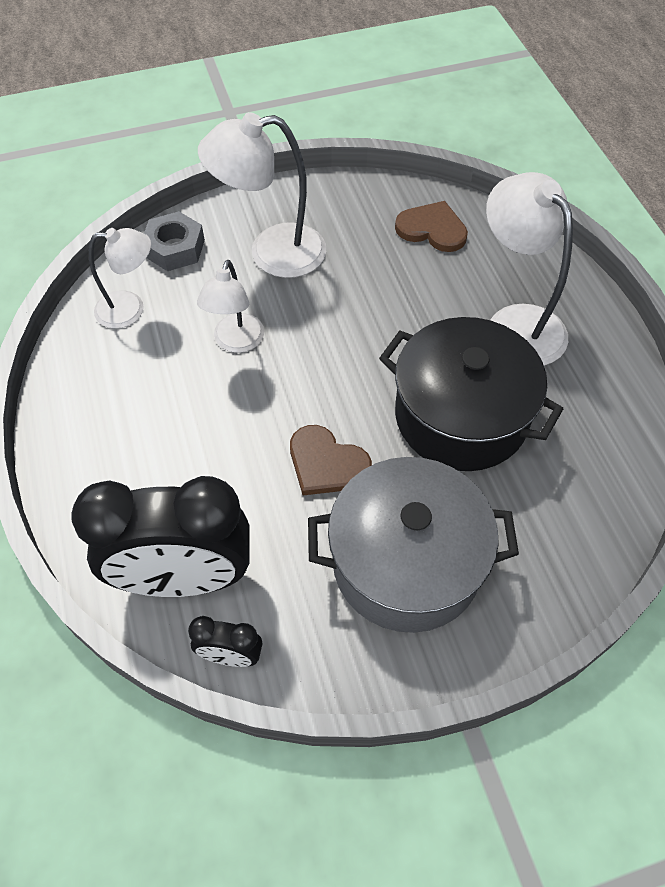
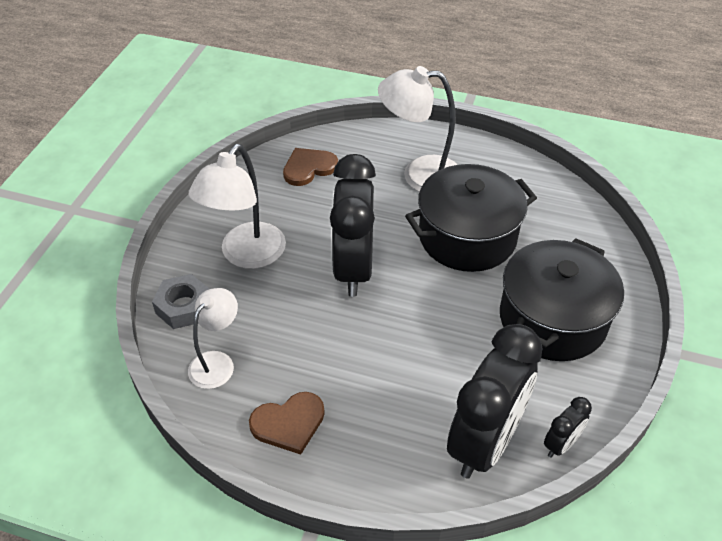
camera: 55 degrees left, 10 degrees down
(236, 342) = (309, 315): white lamp -> none
(326, 342) = (353, 268): none -> black clock
(326, 464) = (451, 319): brown heart -> brown heart (289, 423)
(406, 563) = (552, 319): grey pot -> black pot

